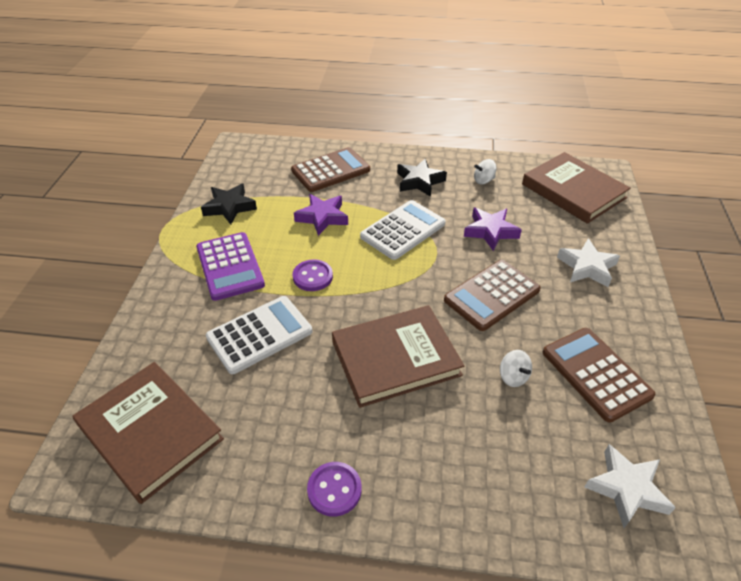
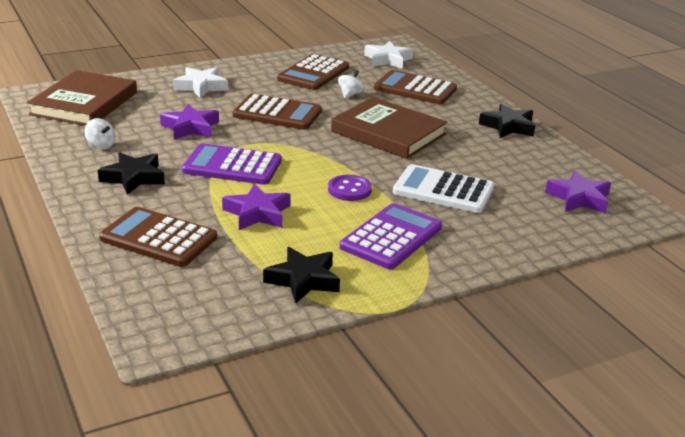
camera: 125 degrees left, 15 degrees down
(150, 432) = (579, 198): brown book -> purple star
(334, 490) = (508, 126): purple button -> black star
(403, 230) = (232, 166): white calculator -> purple calculator
(502, 457) = (415, 89): none -> brown calculator

